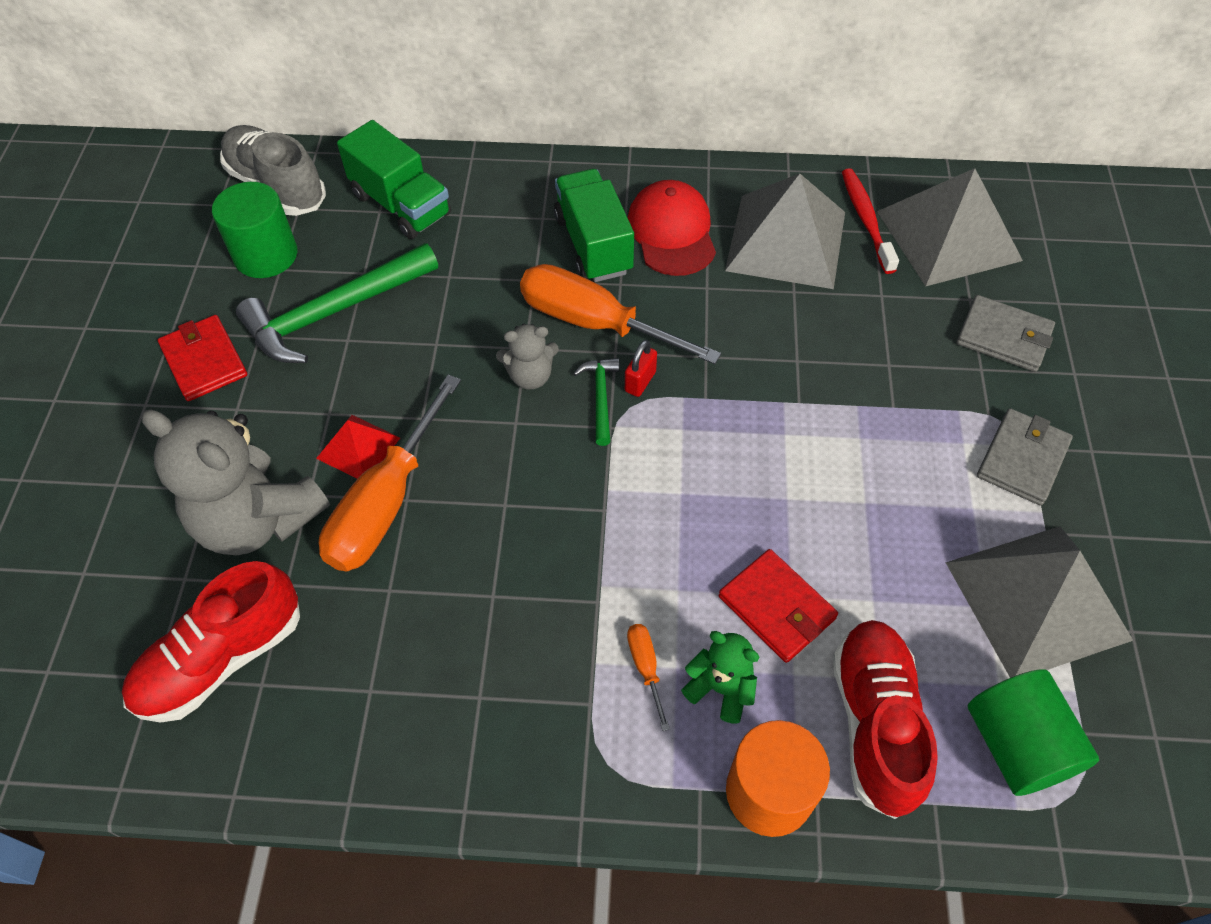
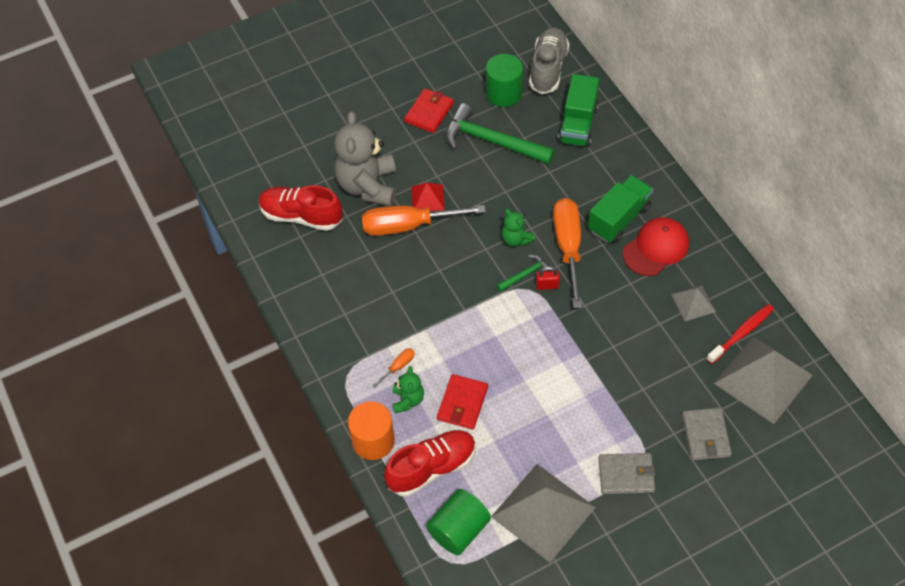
camera: 60 degrees right, 0 degrees up
(530, 376) = (516, 239): grey teddy bear -> green teddy bear
(786, 241) = (693, 303): grey pyramid -> grey pyramid, size x0.50

